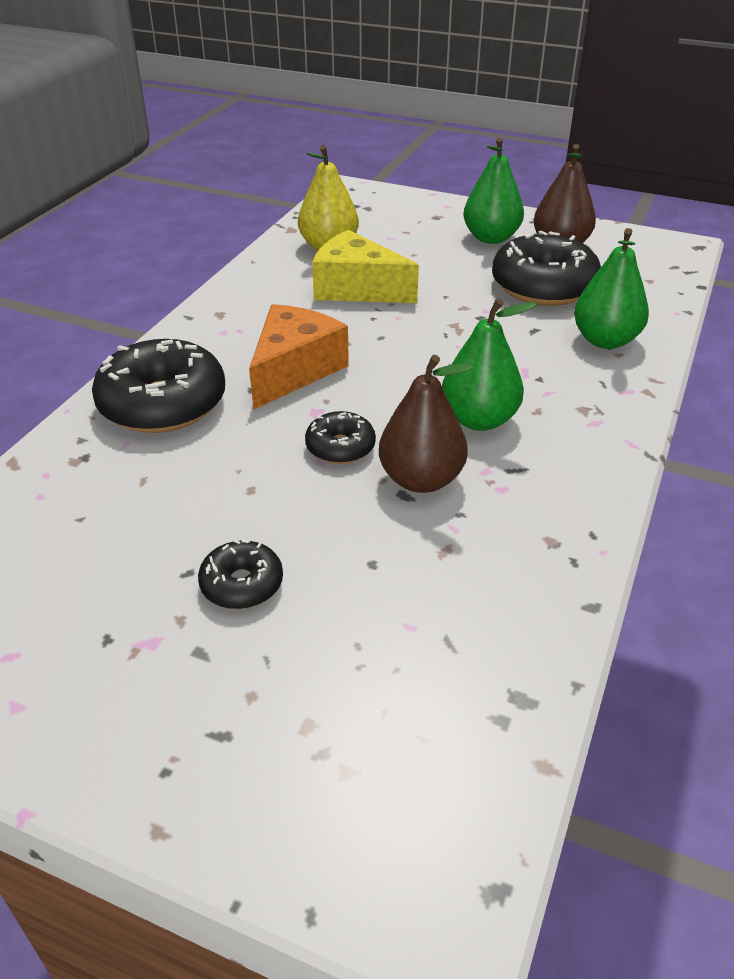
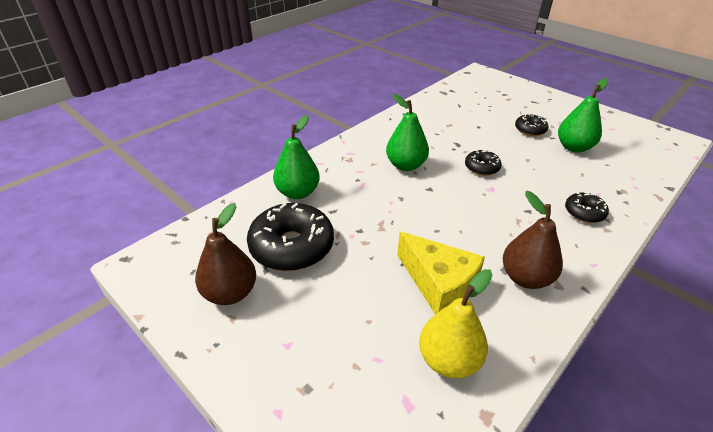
camera: 160 degrees left, 0 degrees up
(163, 404) = (584, 213): black donut -> black donut, size x0.51
(294, 370) = (501, 217): orange cheese -> none
(421, 479) = (448, 147): brown pear -> brown pear (526, 278)
(491, 238) = (280, 324): green pear -> green pear (573, 147)

